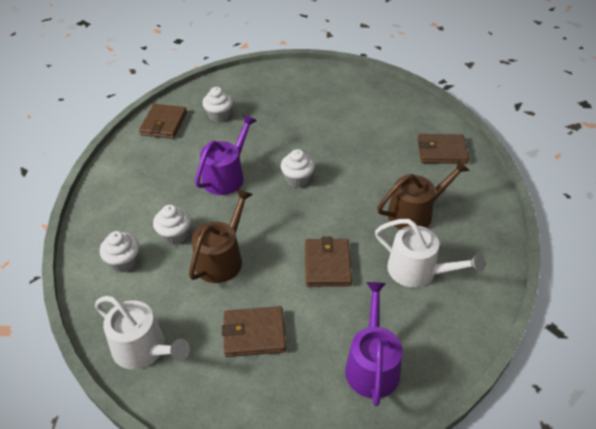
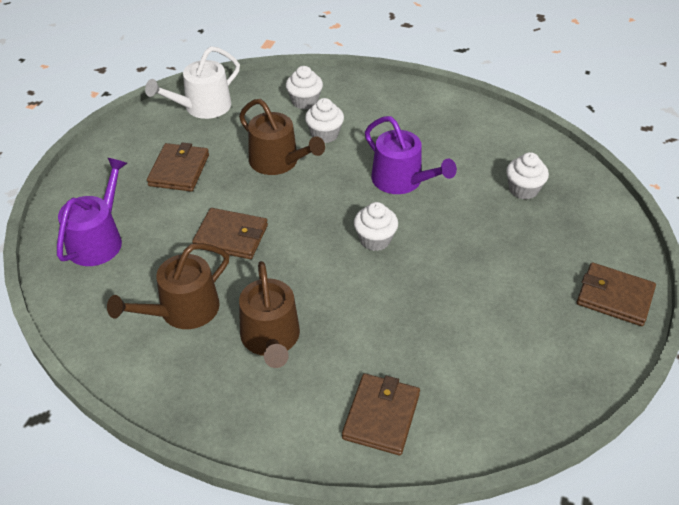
camera: 105 degrees right, 0 degrees up
(164, 123) = (516, 141): brown wallet -> brown wallet (614, 297)
(372, 365) = (98, 240): purple watering can -> purple watering can turned 90 degrees counterclockwise
(418, 271) = (183, 310): white watering can -> brown watering can

